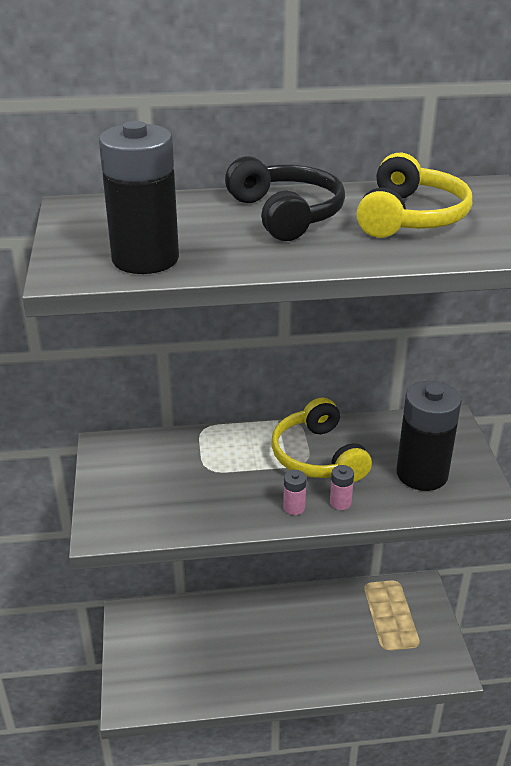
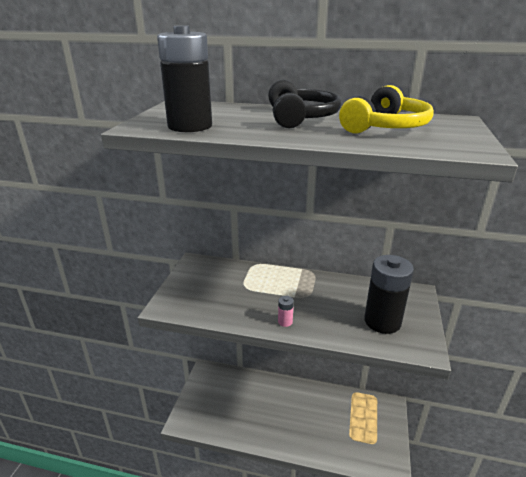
camera: 20 degrees right, 5 degrees down
(317, 456) = (316, 295): yellow headphones -> none
(340, 502) = (317, 326): pink battery -> none

